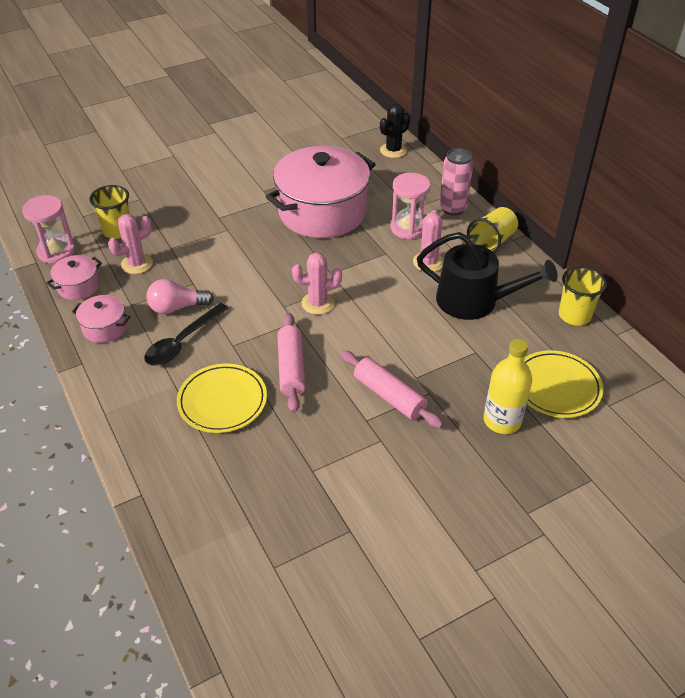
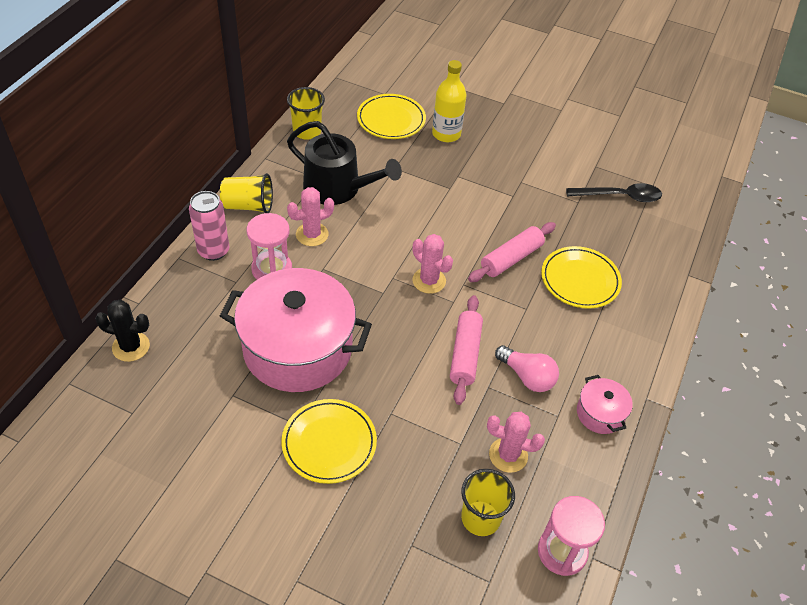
camera: 130 degrees left, 5 degrees up
(78, 286) = (581, 481): pink pot -> none
(182, 342) = (557, 344): black spoon -> black spoon (620, 196)
(237, 196) = (329, 443): none -> yellow plate
(389, 396) = (481, 193): pink rolling pin -> pink rolling pin (465, 354)
(474, 301) = (338, 188): black watering can -> black watering can turned 135 degrees clockwise

